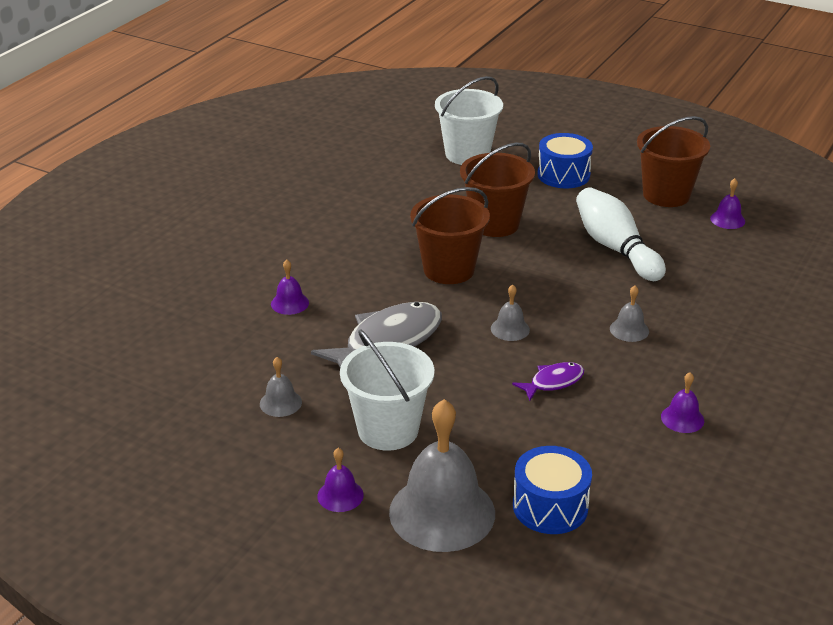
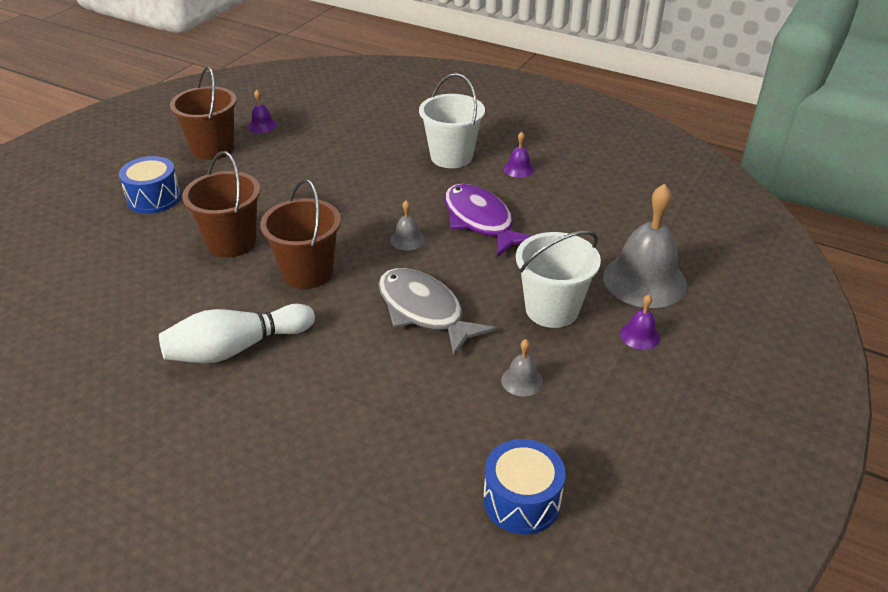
camera: 90 degrees left, 5 degrees up
(289, 303) = (352, 384): purple bell -> none
(467, 154) = (81, 256): white bucket -> white bucket (451, 157)
(550, 506) = (624, 230): blue drum -> blue drum (521, 500)
(553, 382) = (480, 221): purple fish -> purple fish, size x1.95
(615, 248) = (292, 179): white bowling pin -> white bowling pin (236, 348)
(629, 330) = (411, 182): grey bell -> none

